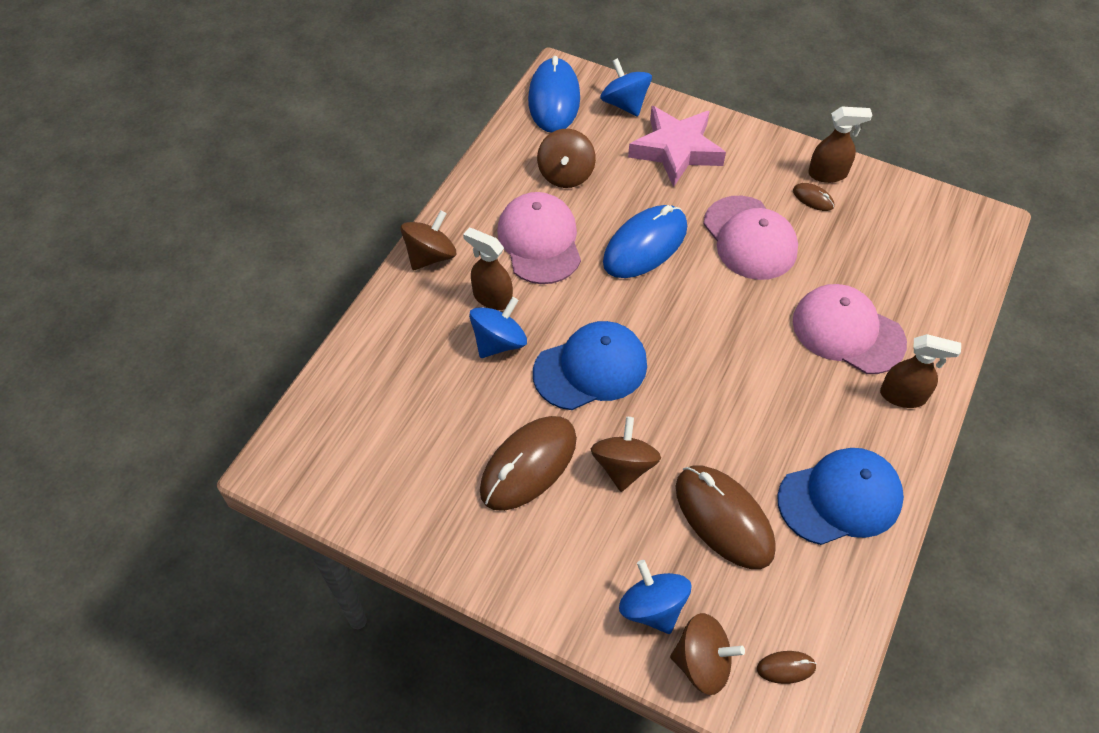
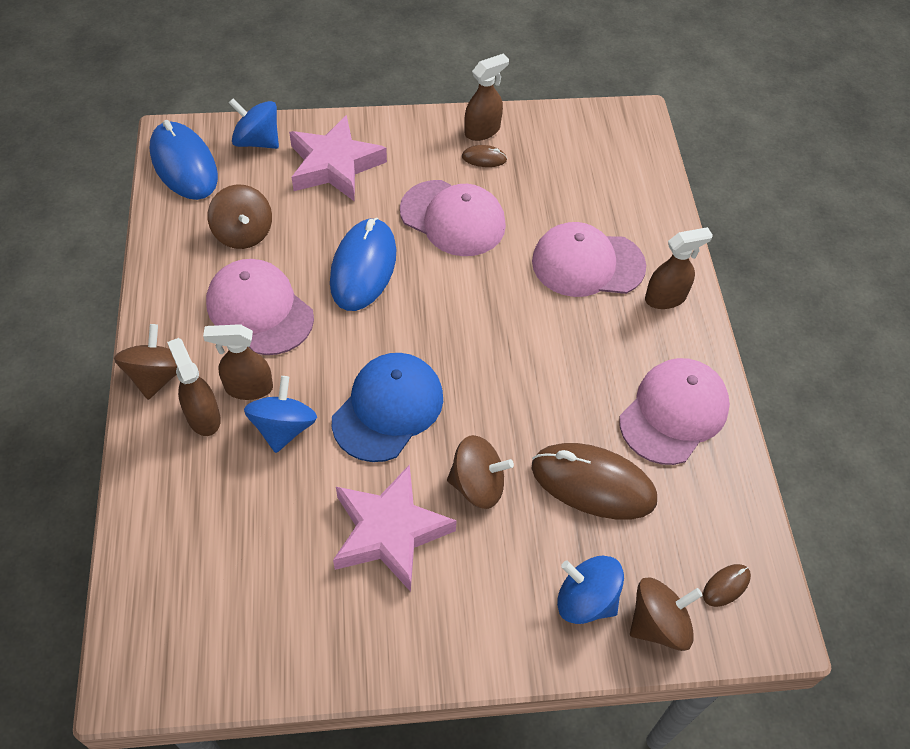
camera: 35 degrees left, 0 degrees up
(444, 303) = (203, 416): none -> brown spray bottle
(528, 465) = (390, 532): brown mouse -> pink star
(624, 466) = (477, 485): brown spinning top -> brown spinning top turned 120 degrees clockwise
(840, 498) = (674, 413): blue cap -> pink cap

